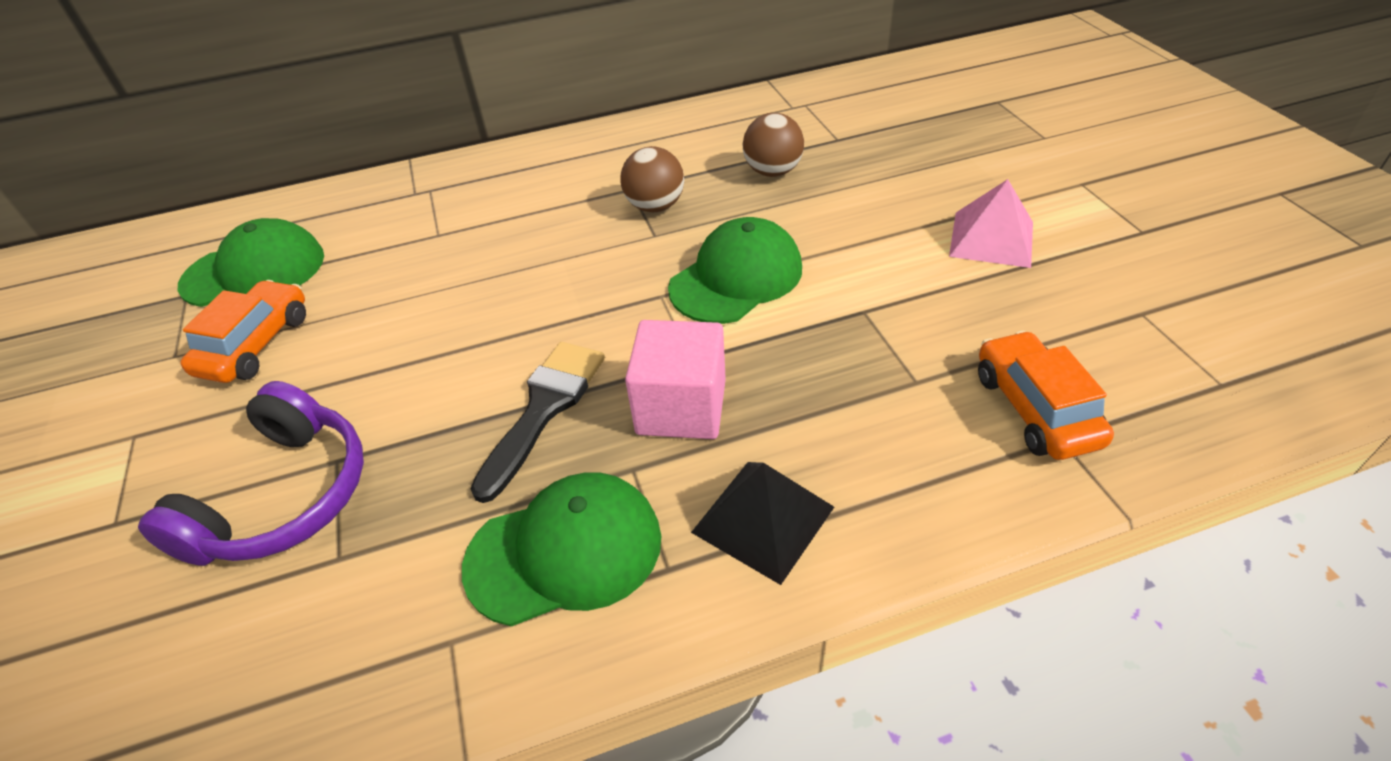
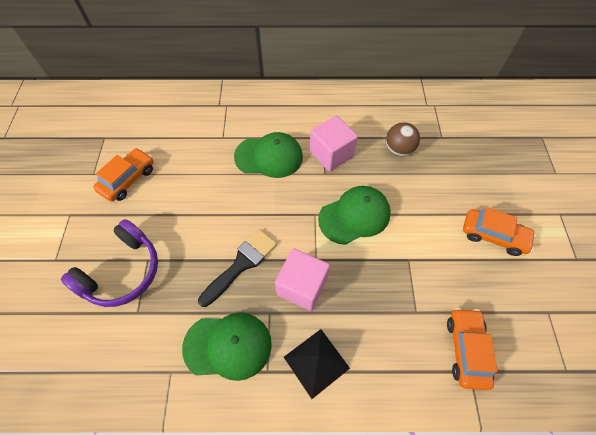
camera: 15 degrees right, 15 degrees up
(254, 271) = (136, 133): green cap -> green cap (269, 157)
(655, 206) = (331, 154): brown ball -> pink cube
(991, 239) = (493, 236): pink pyramid -> orange car

